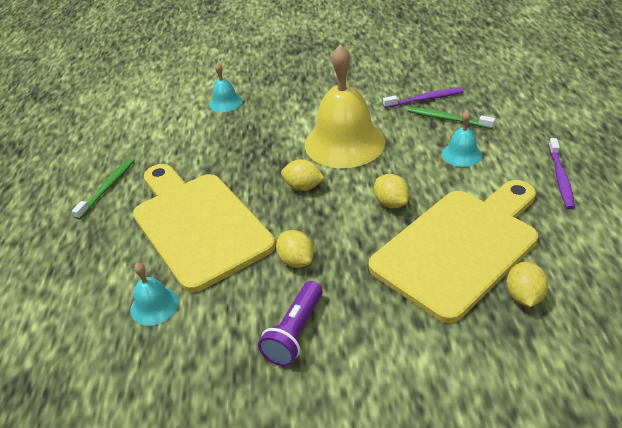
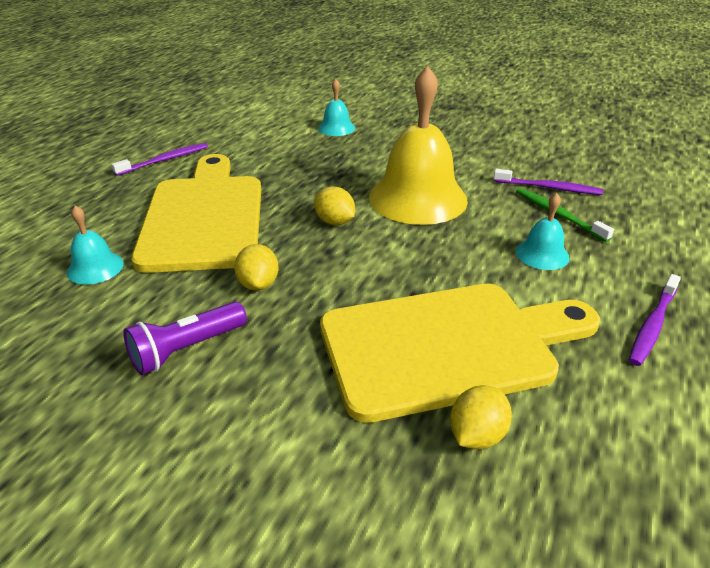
camera: 25 degrees right, 5 degrees down
(108, 187) = (165, 160): green toothbrush -> purple toothbrush
(391, 203) = (411, 270): yellow lemon -> none

